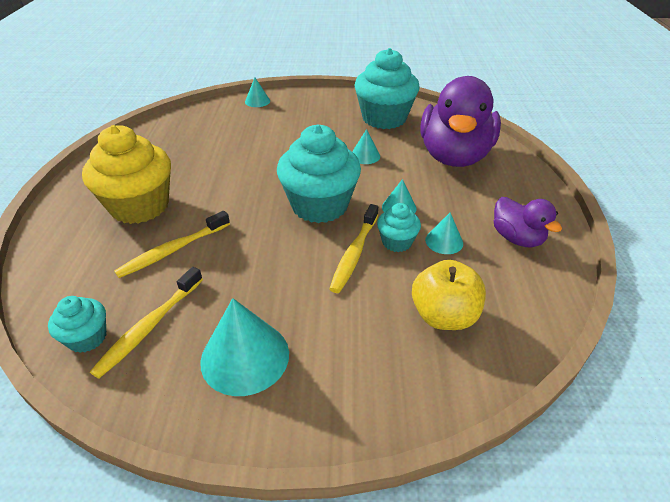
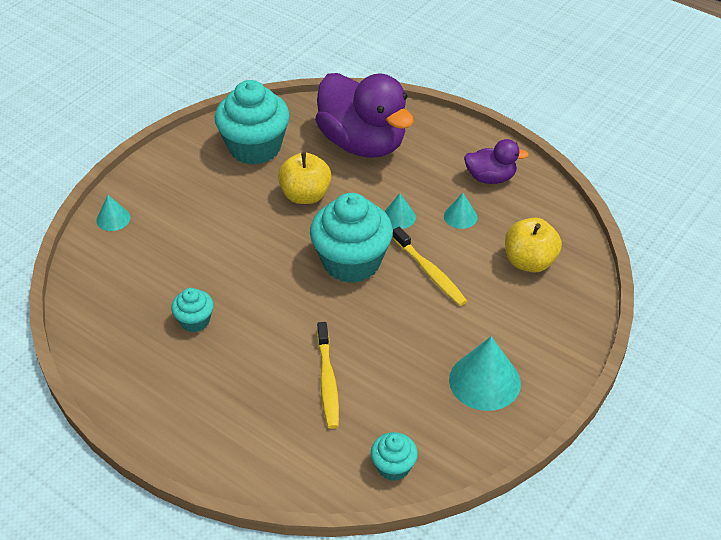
camera: 55 degrees left, 5 degrees up
(140, 206) = (236, 384): yellow cupcake -> none
(150, 327) = (411, 425): yellow toothbrush -> none
(365, 156) = (305, 195): turquoise cone -> yellow apple
(396, 242) = (438, 242): turquoise cupcake -> turquoise cupcake (195, 321)

